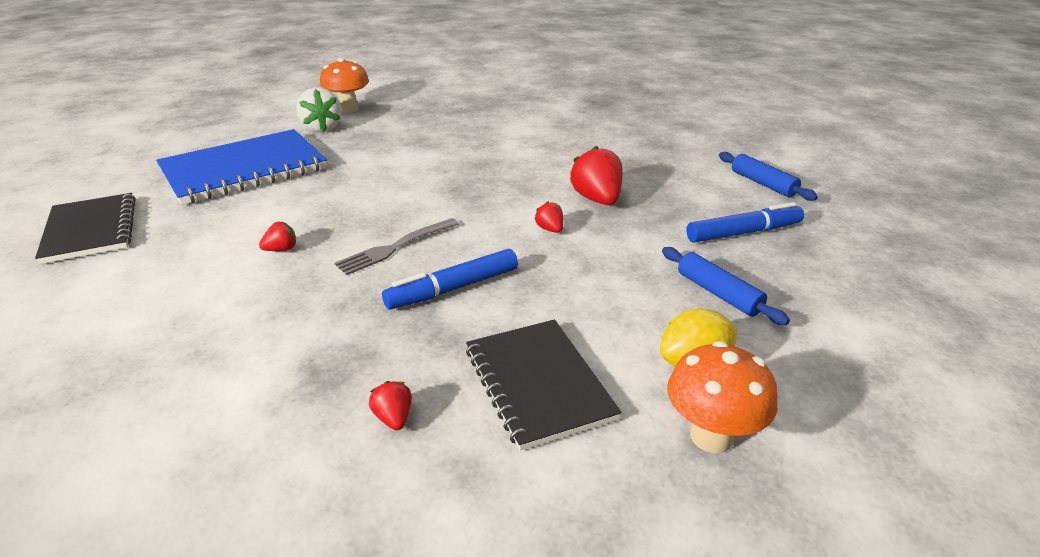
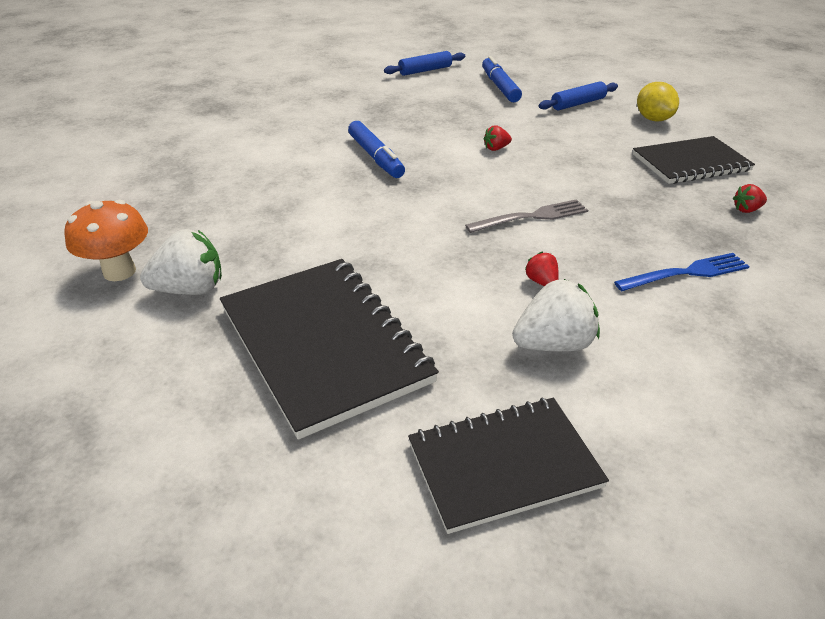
camera: 85 degrees left, 5 degrees up
(195, 252) = (553, 344): none -> white strawberry
(244, 169) = (323, 344): blue notebook -> black notebook
(264, 337) = (686, 273): none -> blue fork
(395, 247) = (531, 217): grey fork -> grey fork turned 75 degrees counterclockwise
(453, 289) = (593, 189): blue marker -> blue marker (376, 157)
(597, 199) = (444, 127): red strawberry -> none
(711, 436) = (710, 122): orange mushroom -> none

